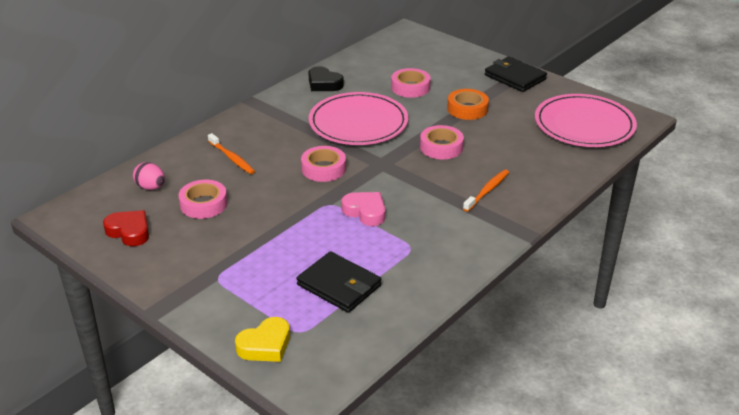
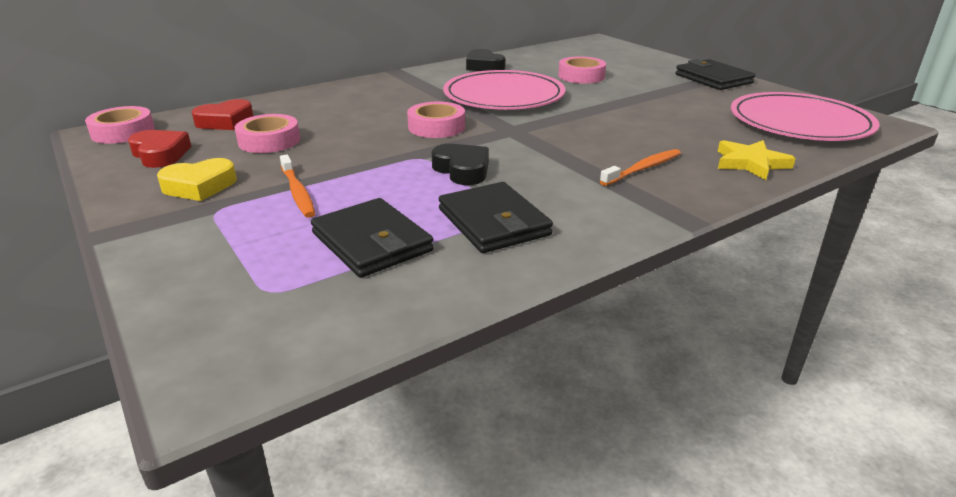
camera: 15 degrees right, 5 degrees down
(151, 187) = (225, 121): pink egg -> red heart
(232, 158) = (337, 108): orange toothbrush -> orange toothbrush (297, 192)
(265, 345) = (203, 300): yellow heart -> yellow heart (199, 186)
(365, 212) = (462, 170): pink heart -> black heart
(407, 256) = (493, 222): none -> black wallet
(441, 147) = (596, 124): pink tape -> pink tape (123, 132)
(467, 109) = (644, 97): orange tape -> none
(556, 174) = (750, 163): none -> yellow star

